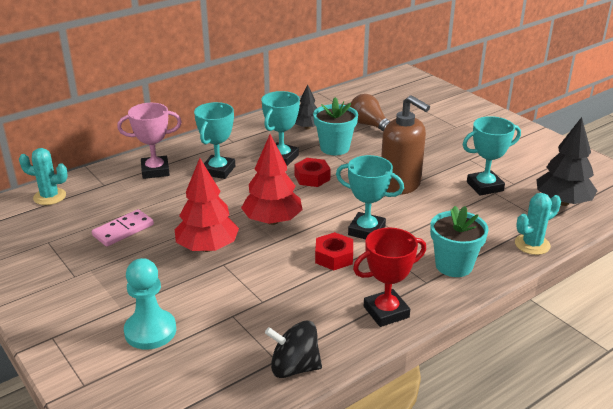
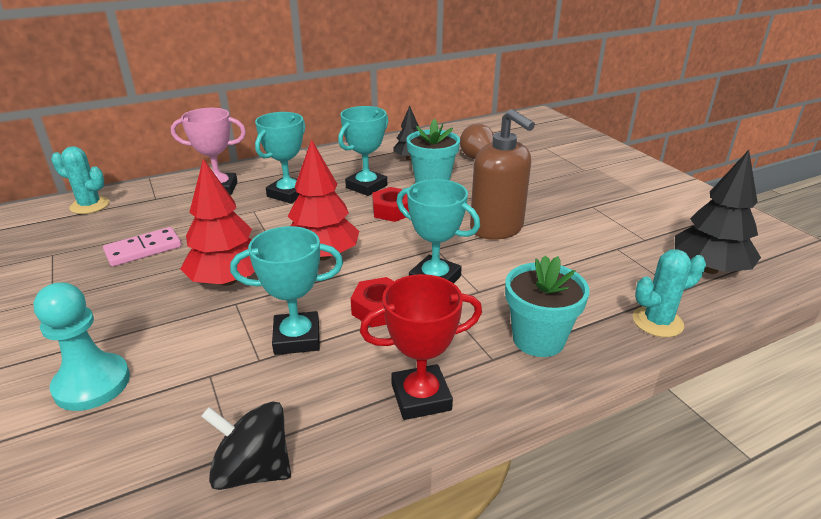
camera: 10 degrees right, 0 degrees up
(484, 186) = (605, 240): turquoise trophy -> turquoise trophy (297, 338)

